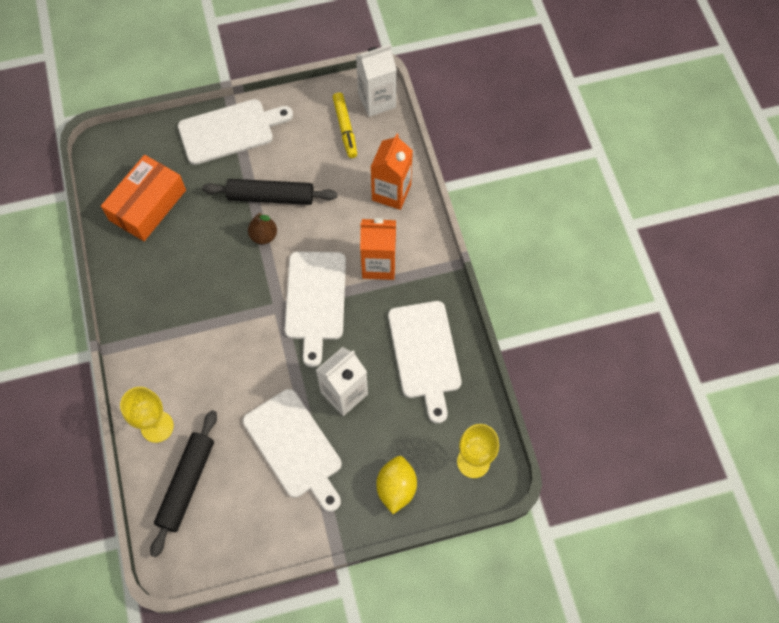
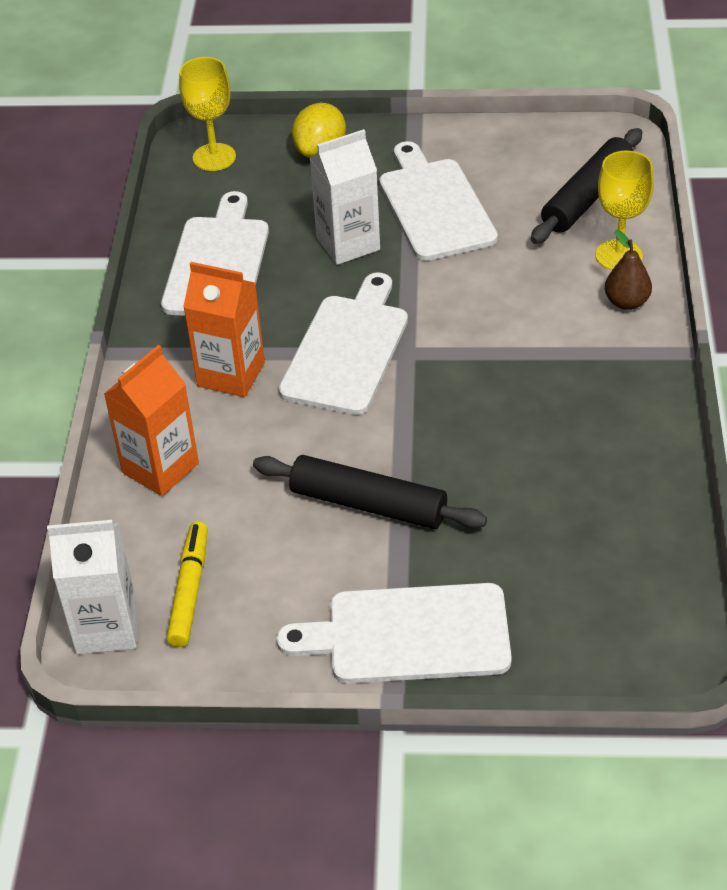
camera: 160 degrees left, 20 degrees down
(148, 205) = (593, 537): orange box -> none
(264, 236) = (399, 448): brown pear -> brown pear (626, 302)

